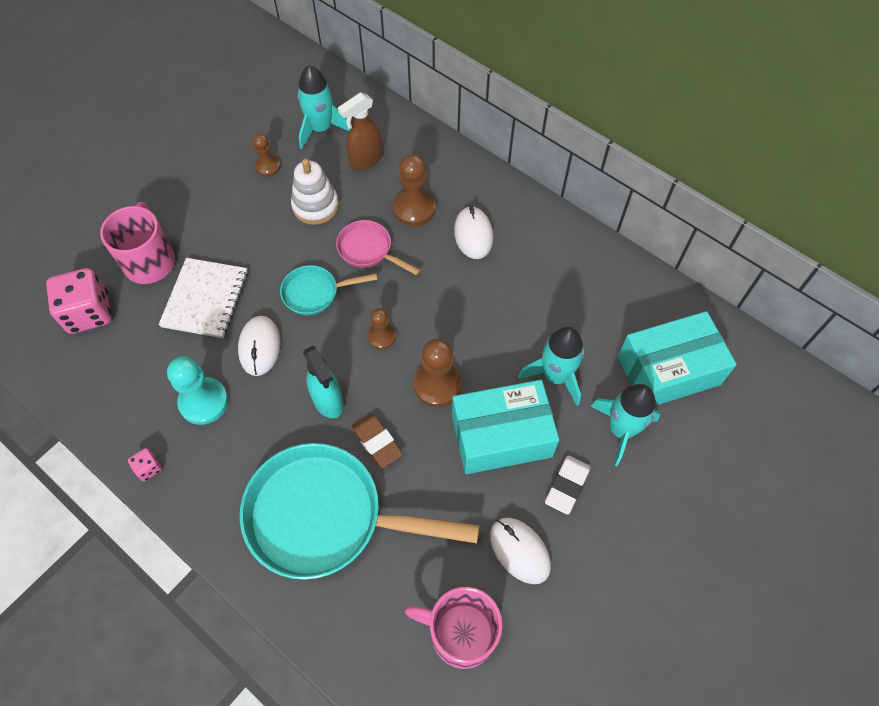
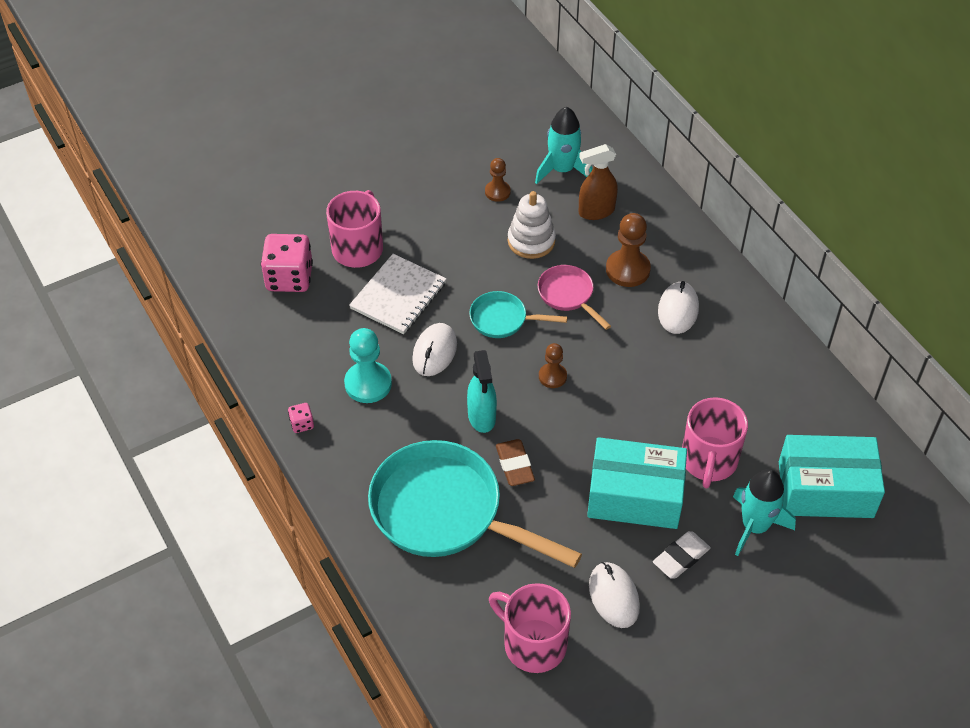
camera: 20 degrees right, 10 degrees down
(437, 385) = (590, 434): brown pawn -> none
(555, 376) = (709, 460): turquoise rocket -> pink mug

